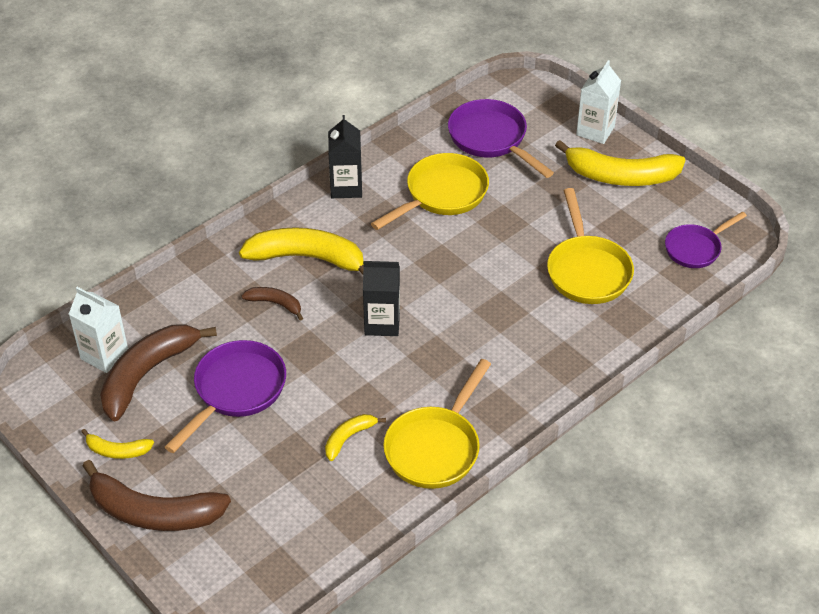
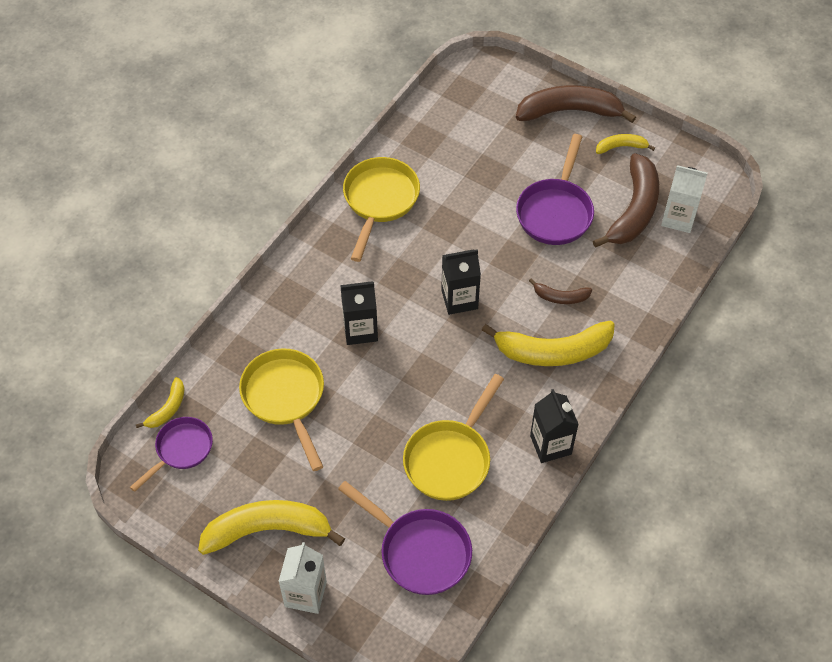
camera: 165 degrees right, 10 degrees up
(348, 438) = (450, 194): yellow banana -> yellow banana (168, 408)
(496, 315) = (360, 330): none -> black carton

